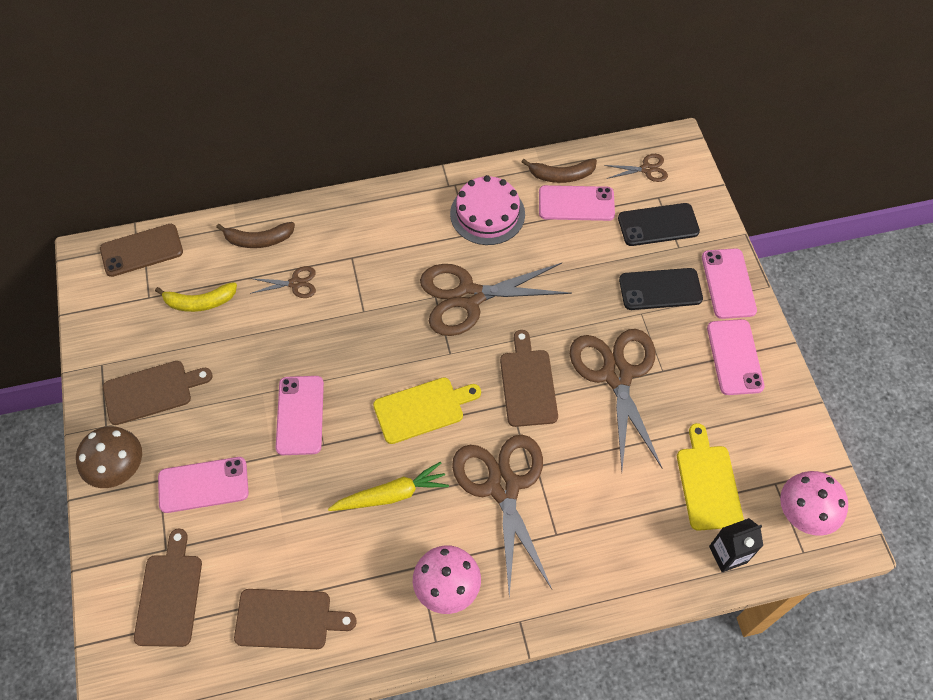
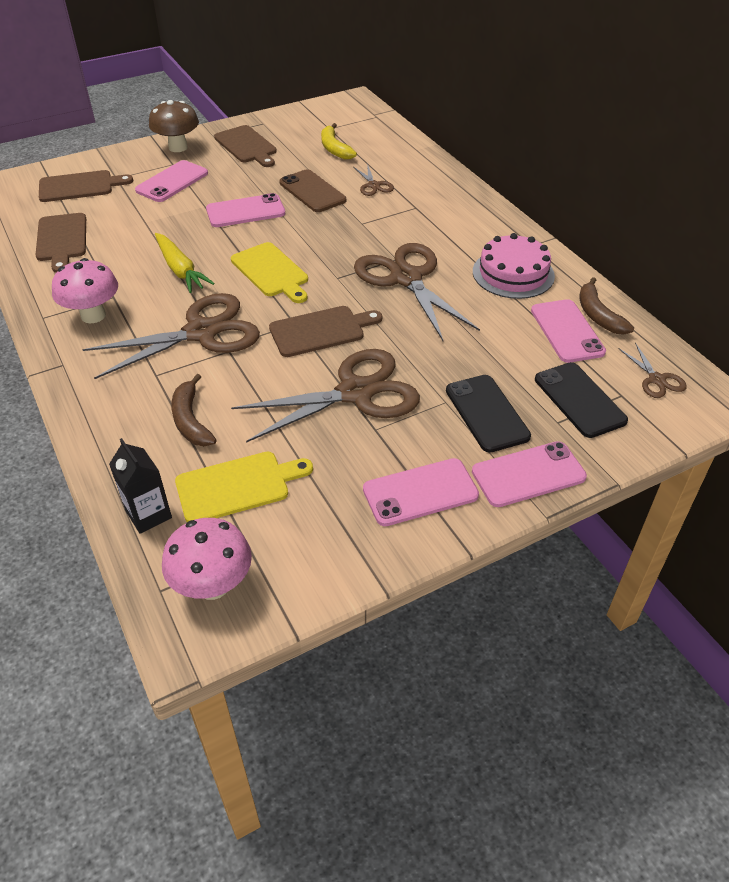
camera: 75 degrees right, 15 degrees down
(142, 250) = (370, 117): brown phone -> brown phone (312, 191)
(203, 485) = (172, 182): pink phone -> pink phone turned 60 degrees clockwise
(258, 240) = (408, 161): brown banana -> brown banana (191, 420)

